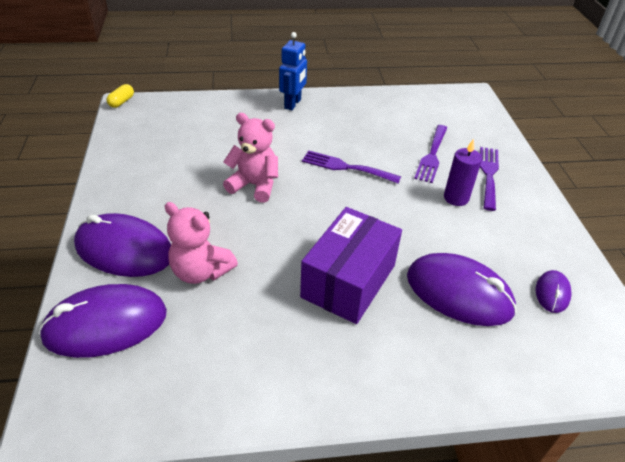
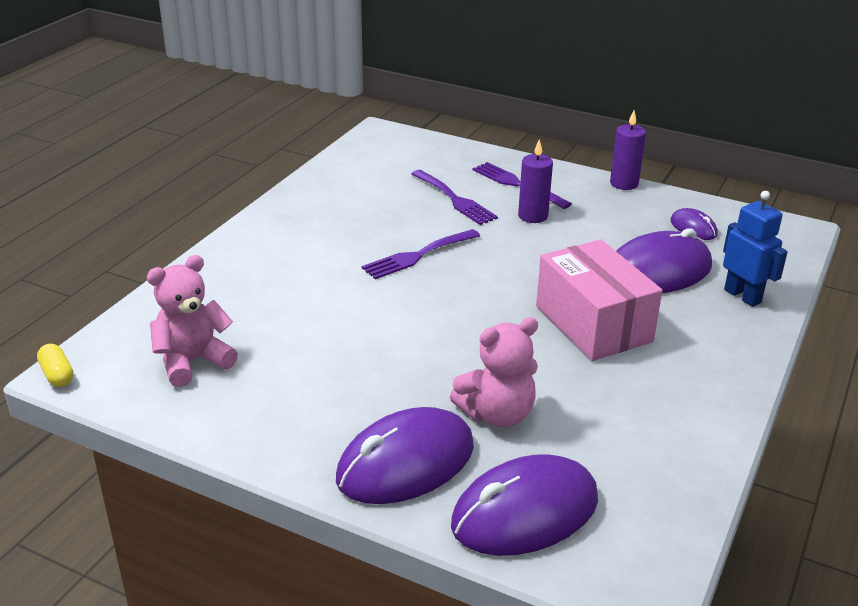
camera: 55 degrees left, 10 degrees down
(106, 324) = (525, 512): purple mouse -> purple mouse turned 45 degrees clockwise
(254, 185) = (383, 326): pink teddy bear -> pink teddy bear (193, 362)
(293, 104) = (252, 242): blue robot -> blue robot (742, 296)
(348, 281) = (593, 324): purple box -> pink box
(566, 227) = (624, 183): none -> purple candle

